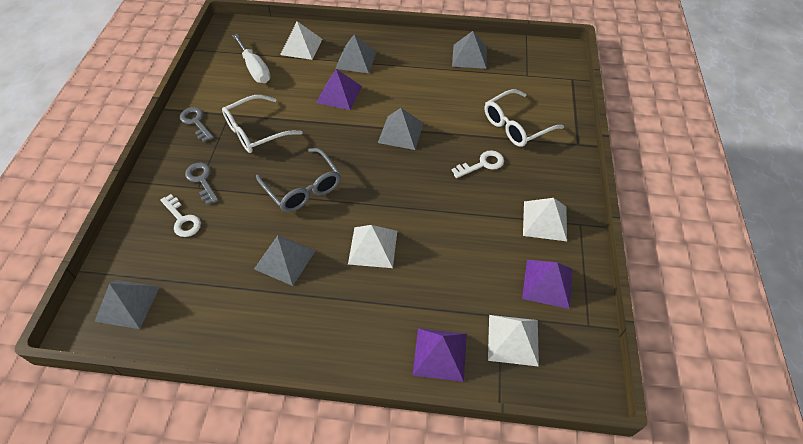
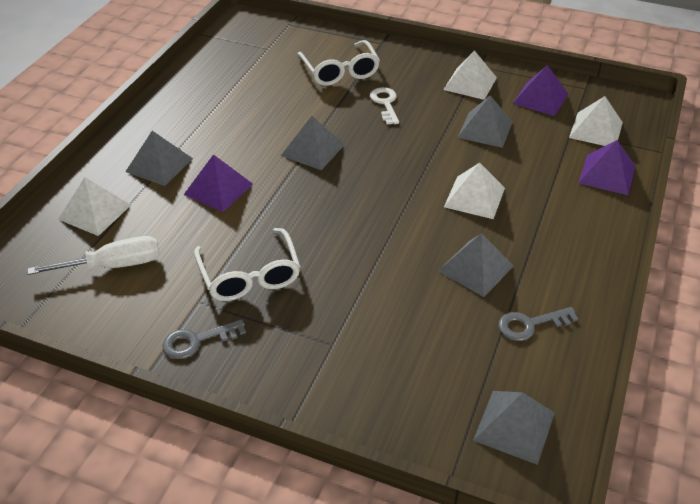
camera: 75 degrees left, 10 degrees down
(182, 219) = (386, 363): white key -> none
(201, 180) = (320, 339): grey key -> grey key (530, 325)
(303, 188) = (371, 240): grey glasses -> none
(469, 56) = (212, 77): grey pyramid -> grey pyramid (485, 129)

